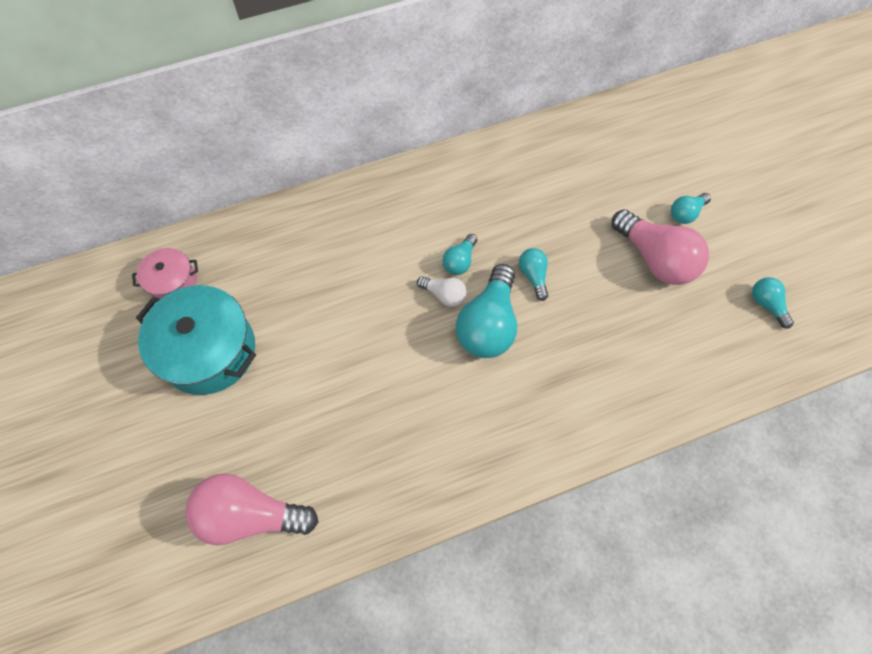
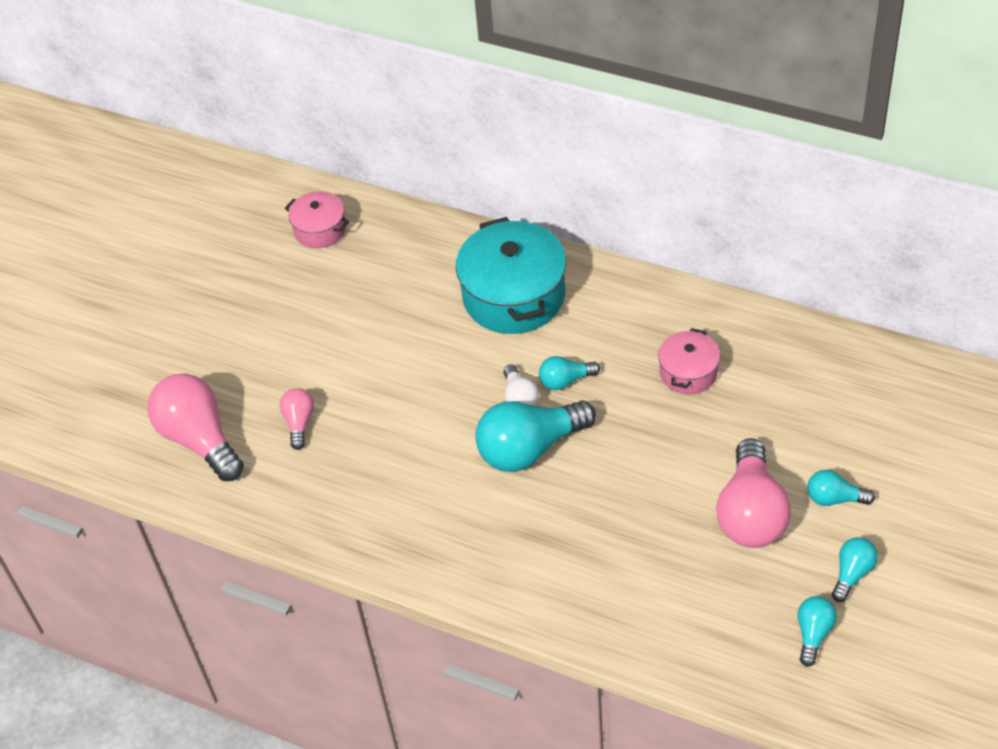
camera: 50 degrees right, 15 degrees down
(209, 351) = (292, 301): turquoise pot -> turquoise pot (514, 296)
(313, 437) = (299, 423): none -> pink light bulb
(525, 199) = (688, 372): none -> pink pot
(533, 276) = (616, 441): turquoise light bulb -> turquoise light bulb (852, 573)

